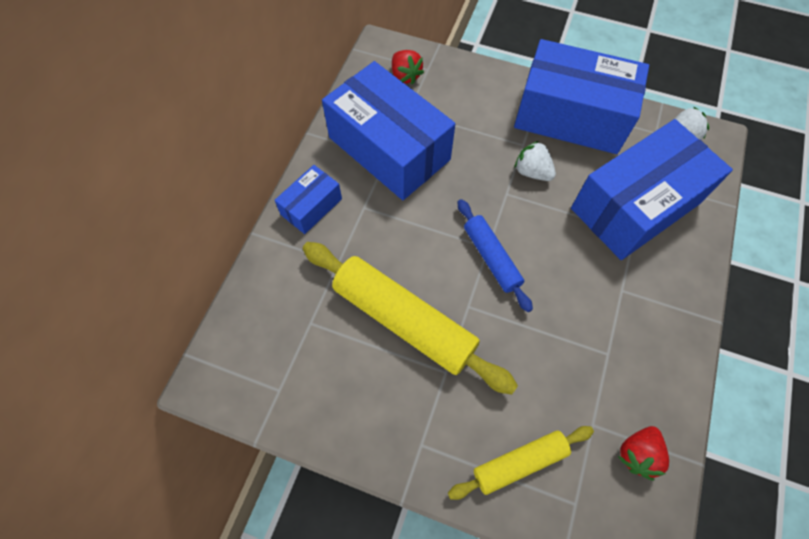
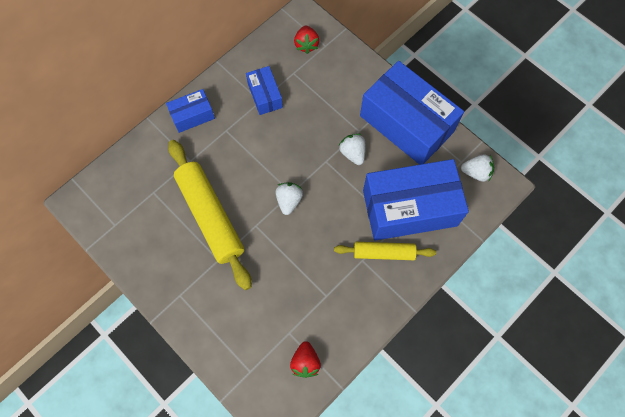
camera: 25 degrees right, 5 degrees up
(389, 148) = (265, 95): blue box -> blue box, size x0.48
(491, 258) = (289, 201): blue rolling pin -> white strawberry
(519, 463) = (231, 333): yellow rolling pin -> yellow rolling pin (384, 253)
(637, 454) = (305, 362): red strawberry -> red strawberry turned 60 degrees counterclockwise

